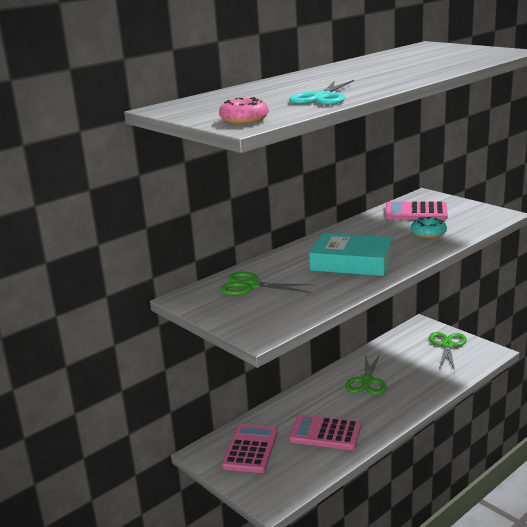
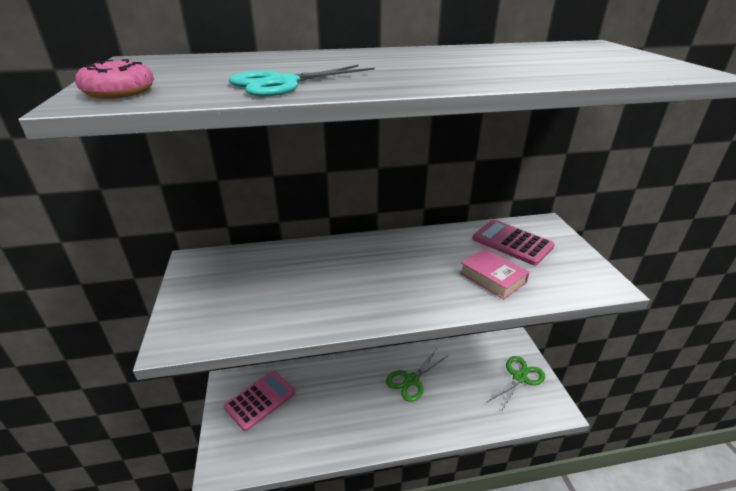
camera: 30 degrees right, 10 degrees up
(251, 286) = (255, 271): green scissors -> none
(325, 433) = (327, 418): pink calculator -> none
(351, 262) = (372, 283): turquoise book -> none
(428, 233) = (492, 278): turquoise donut -> pink book

